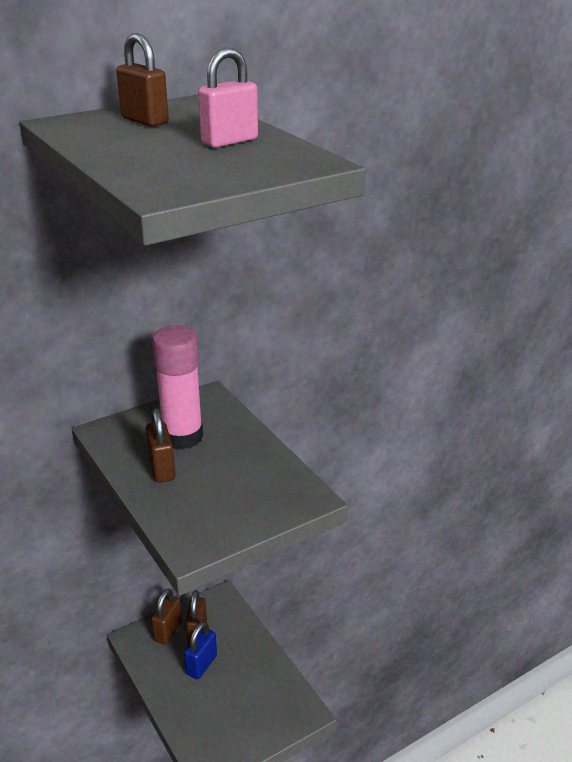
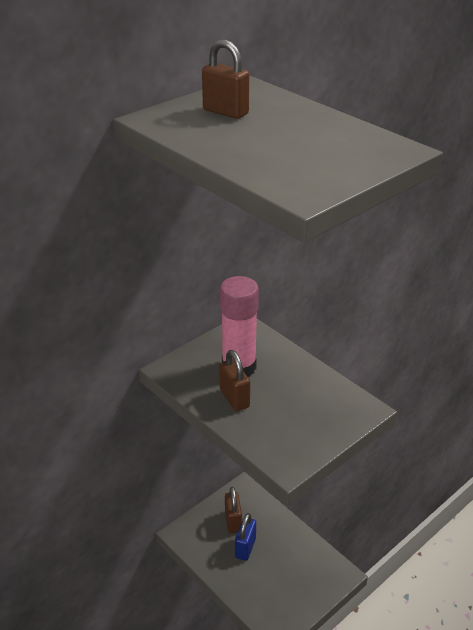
camera: 10 degrees left, 5 degrees up
(168, 631) = (208, 523): brown padlock -> none
(229, 141) = (315, 131): pink padlock -> none

